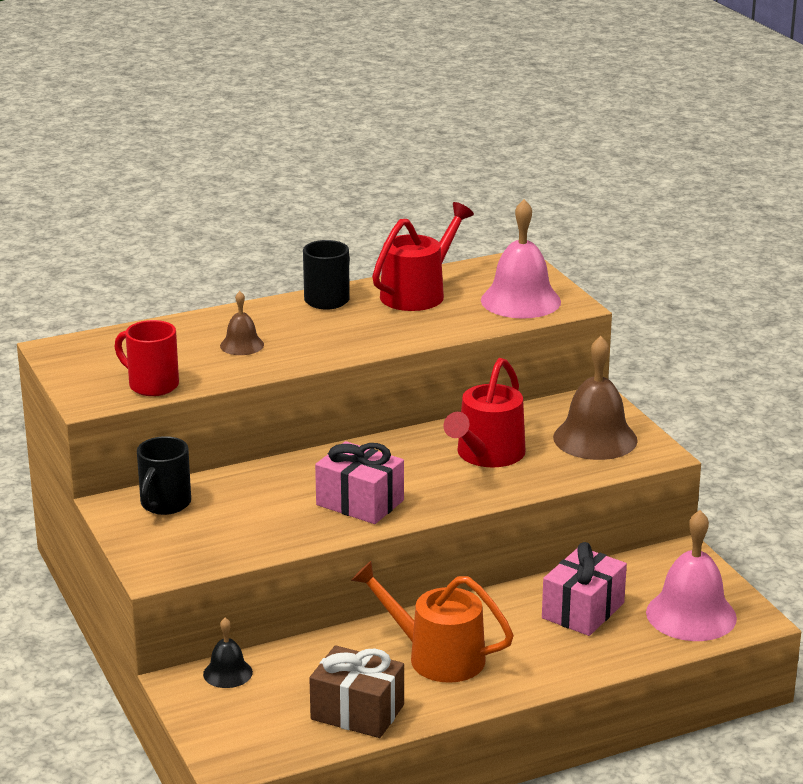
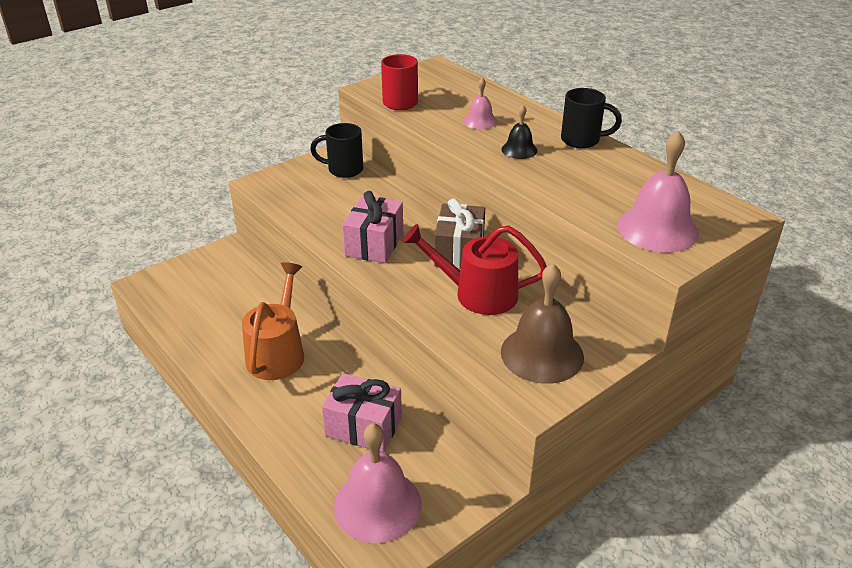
camera: 75 degrees right, 10 degrees up
(227, 673) = (242, 263): black bell -> black bell (519, 150)
(242, 345) = (480, 121): brown bell -> pink bell
(357, 712) = (203, 326): brown gift -> brown gift (459, 252)
(418, 293) = (627, 176): red watering can -> none

